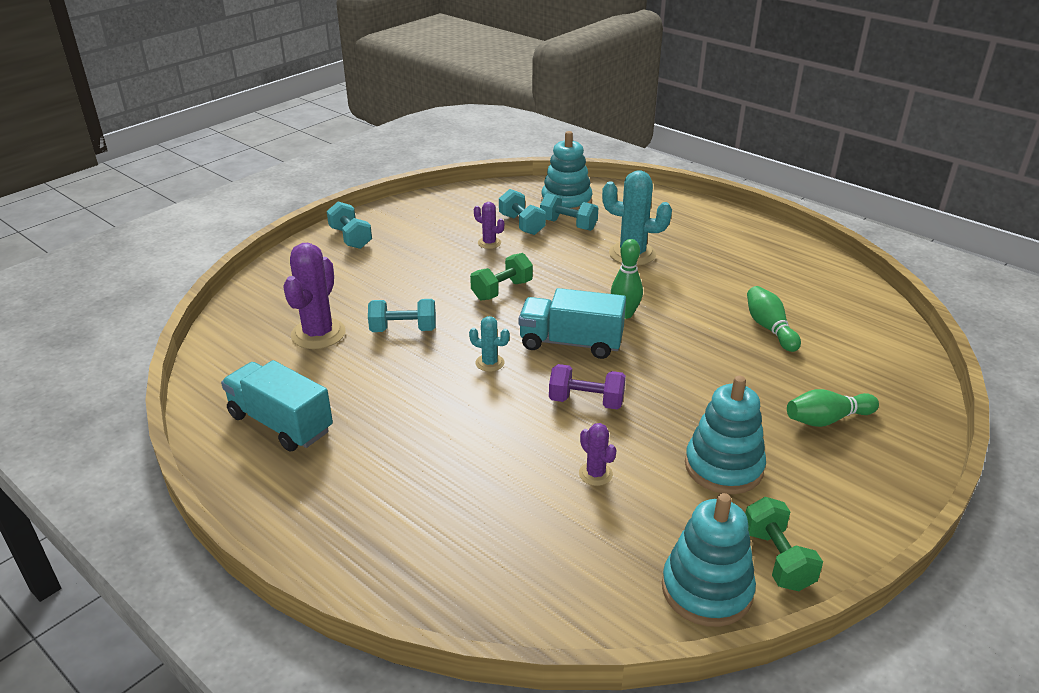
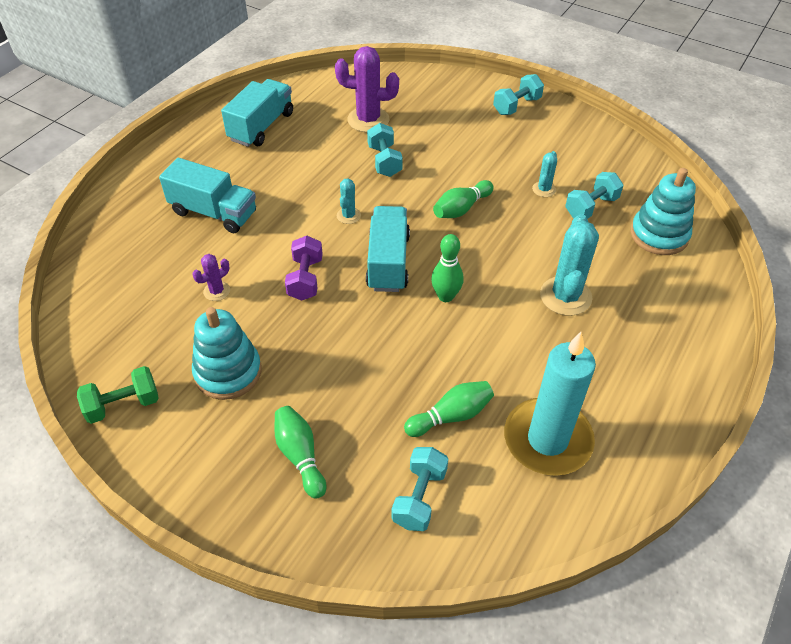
camera: 80 degrees right, 15 degrees up
(448, 474) = (214, 212): none -> turquoise truck
(489, 243) = (544, 189): purple cactus -> turquoise cactus
(502, 290) = (461, 208): green dumbbell -> green bowling pin
(568, 225) = (607, 241): turquoise dumbbell -> turquoise dumbbell (419, 497)
(706, 590) = (96, 360): turquoise stacking toy -> none
(788, 286) = (547, 439): none -> turquoise candle

